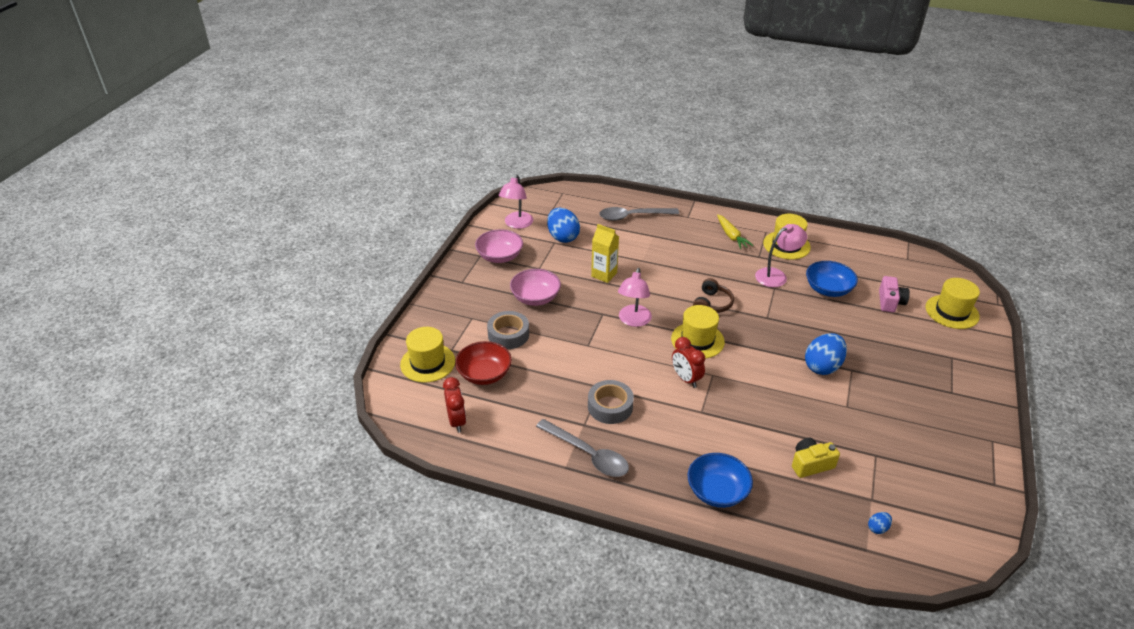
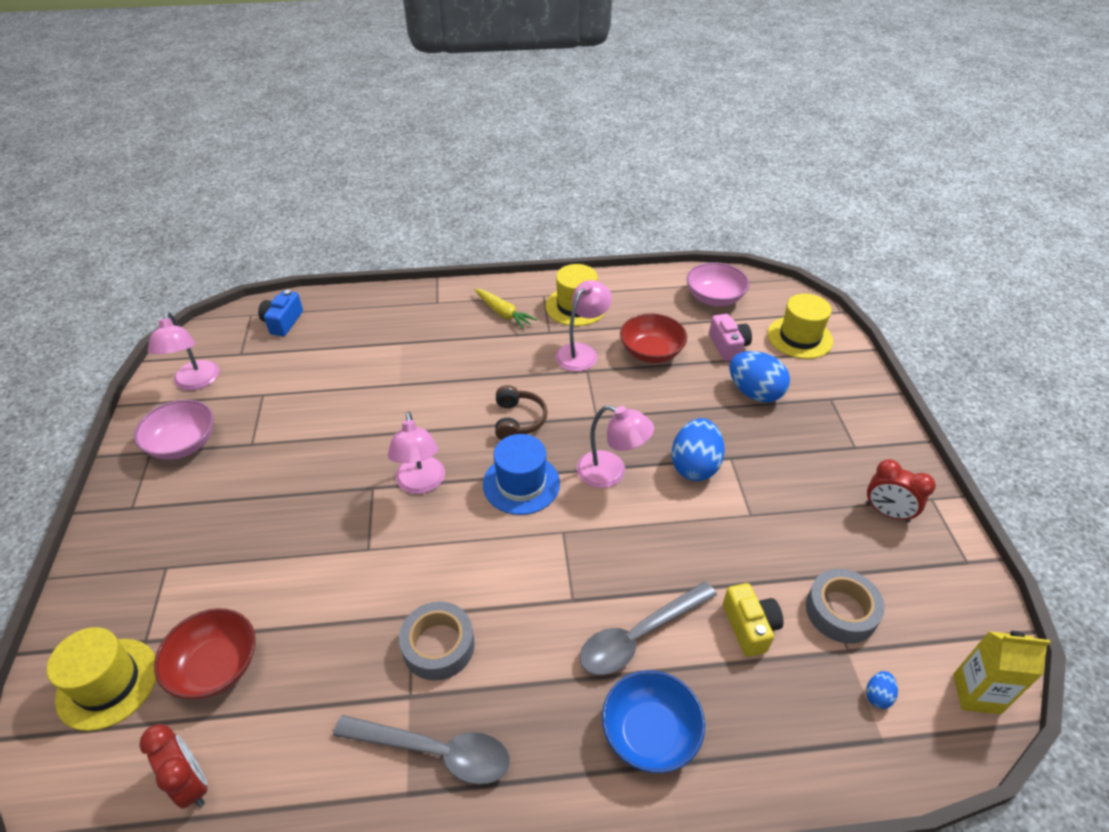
camera: 25 degrees left, 5 degrees up
(508, 335) = (236, 576): grey tape -> grey tape (841, 611)
(535, 298) = (261, 496): pink bowl -> pink bowl (714, 298)
(563, 237) = (272, 382): blue egg -> blue egg (754, 393)
(581, 203) = (283, 322): none -> blue camera
(604, 275) = (353, 423): yellow carton -> yellow carton (976, 694)
(633, 216) = (363, 322): grey spoon -> grey spoon (639, 636)
(686, 379) = (529, 553): red clock -> red clock (887, 512)
(697, 340) = (521, 484): yellow hat -> blue hat
(761, 353) = (611, 473): none -> pink lamp
(811, 464) = (749, 627): yellow camera -> yellow camera turned 120 degrees clockwise
(828, 289) = (651, 352): blue bowl -> red bowl

